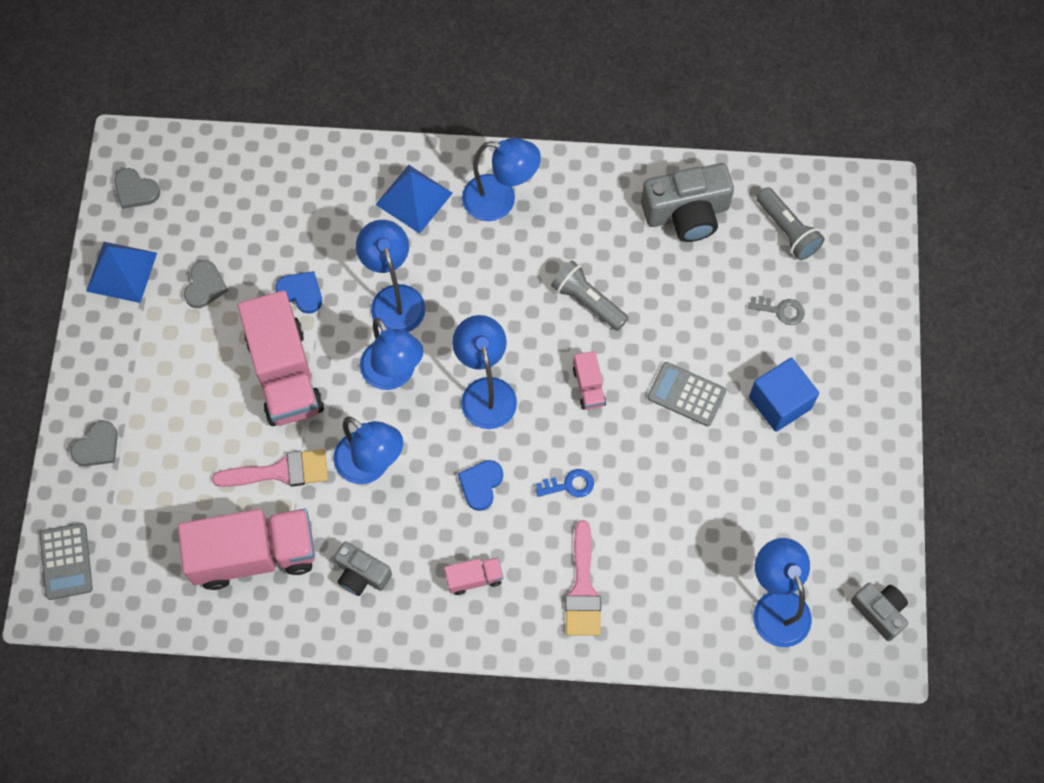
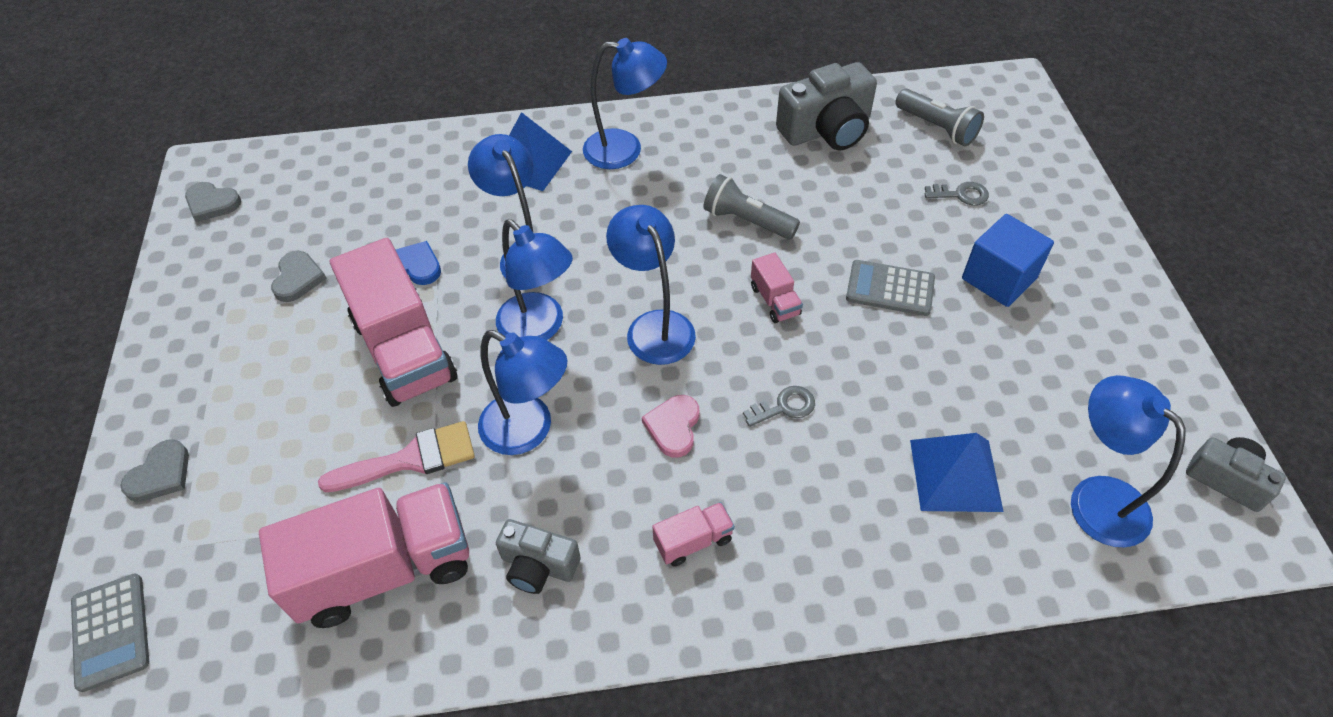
camera: 10 degrees left, 15 degrees down
(122, 271) = (195, 281): blue pyramid -> blue pyramid (955, 474)
(481, 484) = (673, 427): blue heart -> pink heart
(569, 485) = (784, 407): blue key -> grey key
(583, 588) = (840, 525): pink brush -> none

